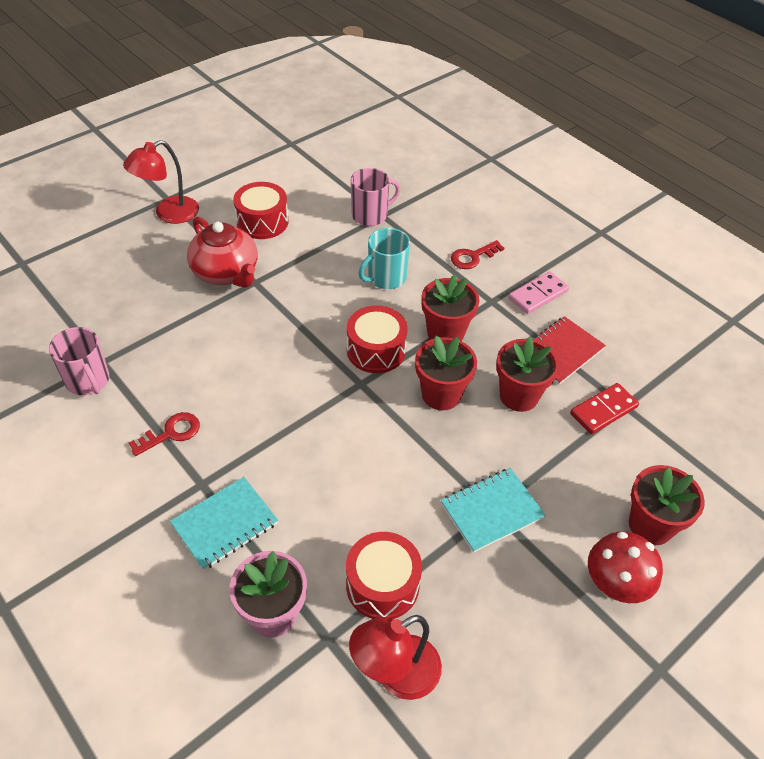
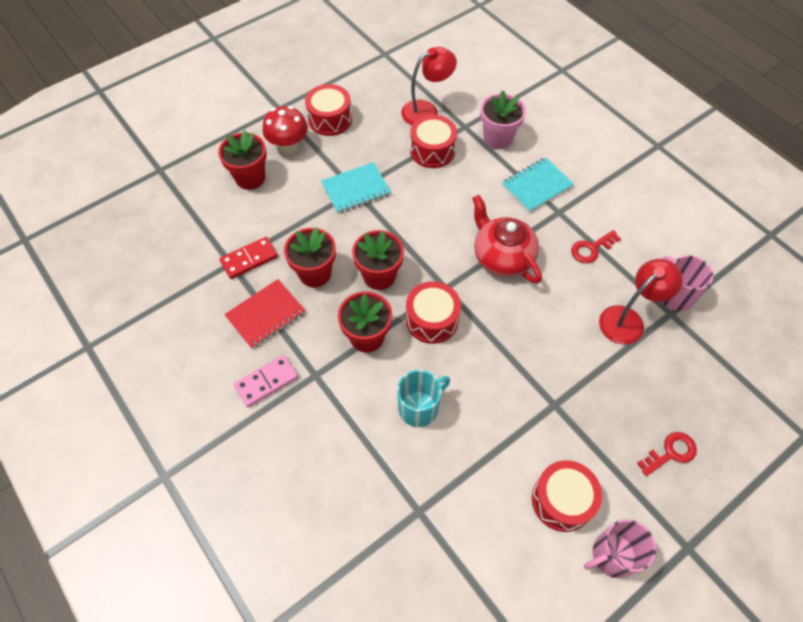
camera: 175 degrees left, 10 degrees up
(169, 214) = (676, 516): red lamp -> red lamp (628, 319)
(226, 273) = (586, 418): red teapot -> red teapot (502, 257)
(370, 215) = (433, 511): pink mug -> pink mug (612, 555)
(473, 257) = (322, 437): red key -> red key (670, 452)
(563, 646) = (330, 119): none -> red drum

